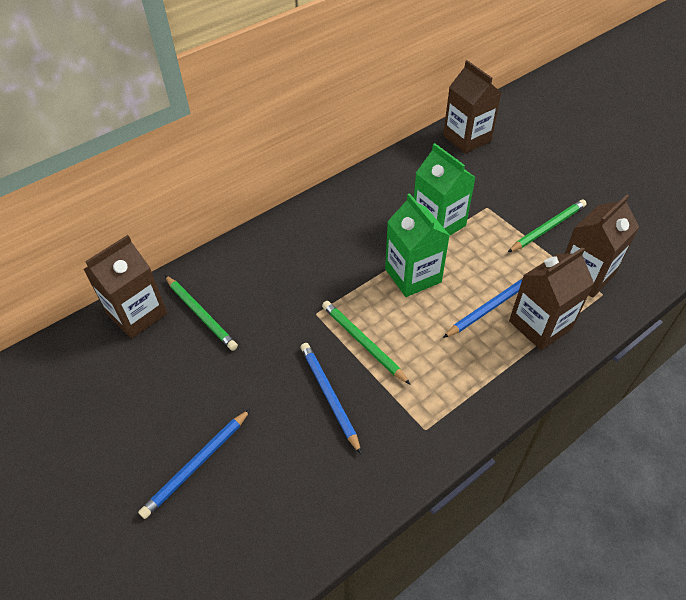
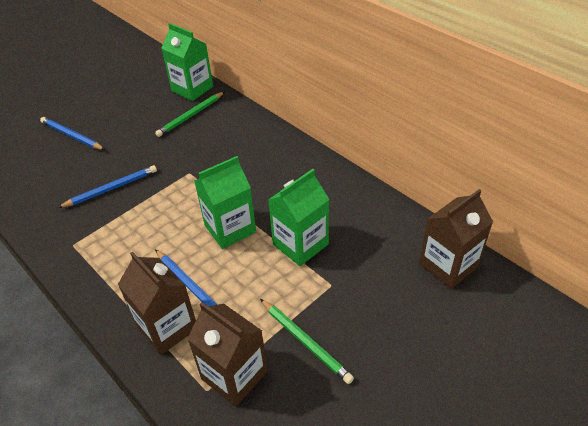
camera: 85 degrees right, 5 degrees down
(137, 314) = (192, 89): brown carton -> green carton
(363, 342) = (158, 202): green pencil -> none

